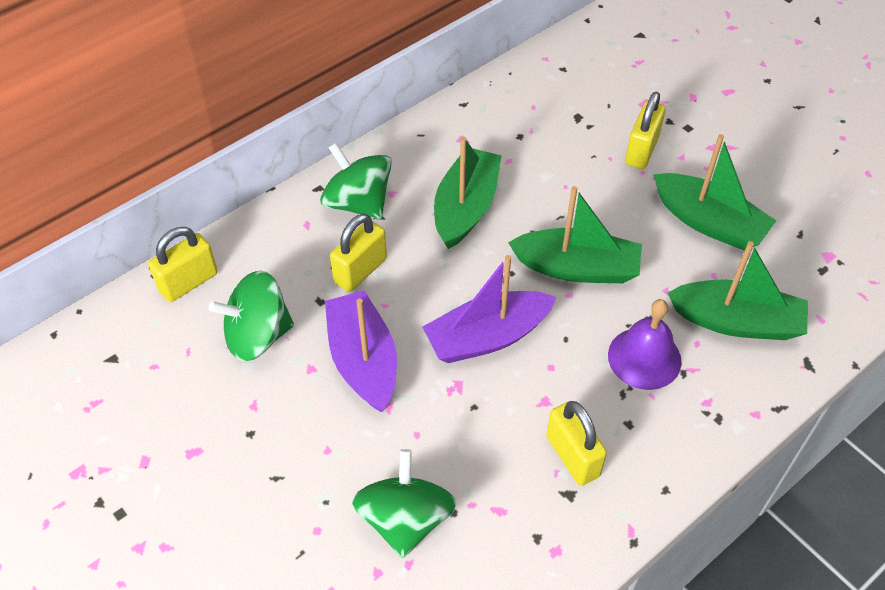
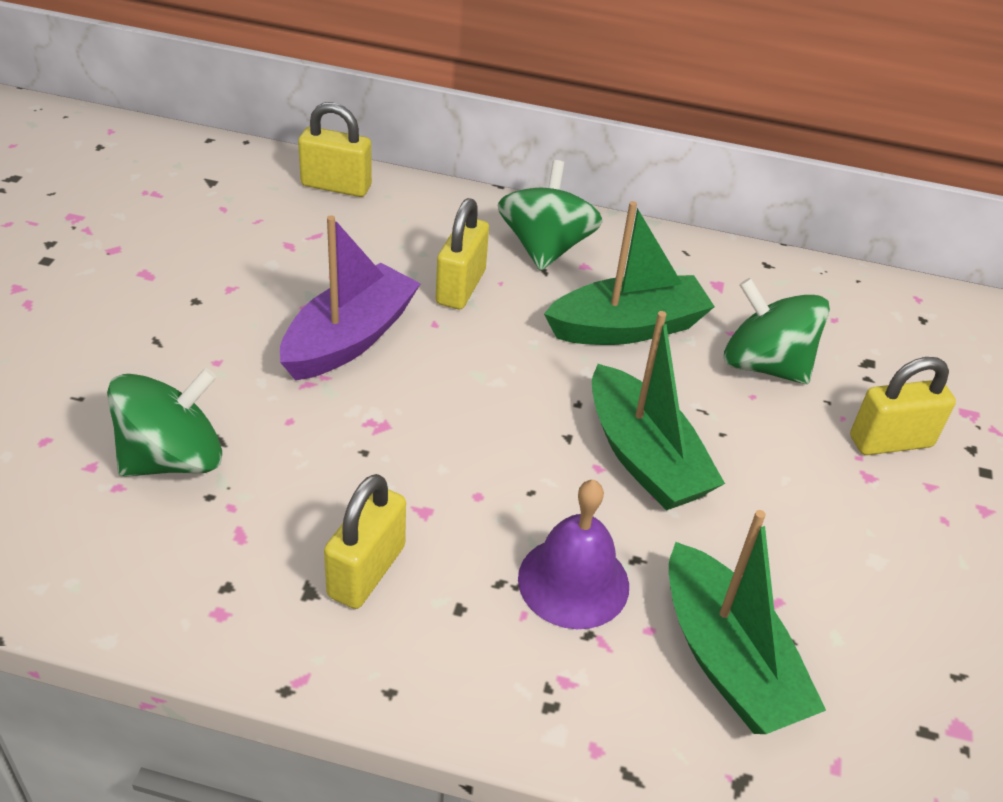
camera: 50 degrees right, 10 degrees down
(258, 335) = (315, 254): green spinning top -> green spinning top (765, 365)
(360, 271) = (461, 287): yellow padlock -> yellow padlock turned 75 degrees counterclockwise
(487, 337) = (468, 421): purple boat -> none
(708, 222) = (858, 559): green boat -> none

